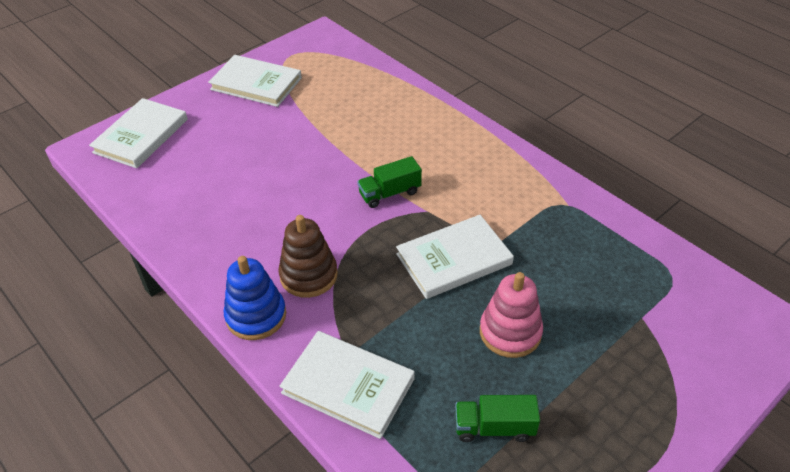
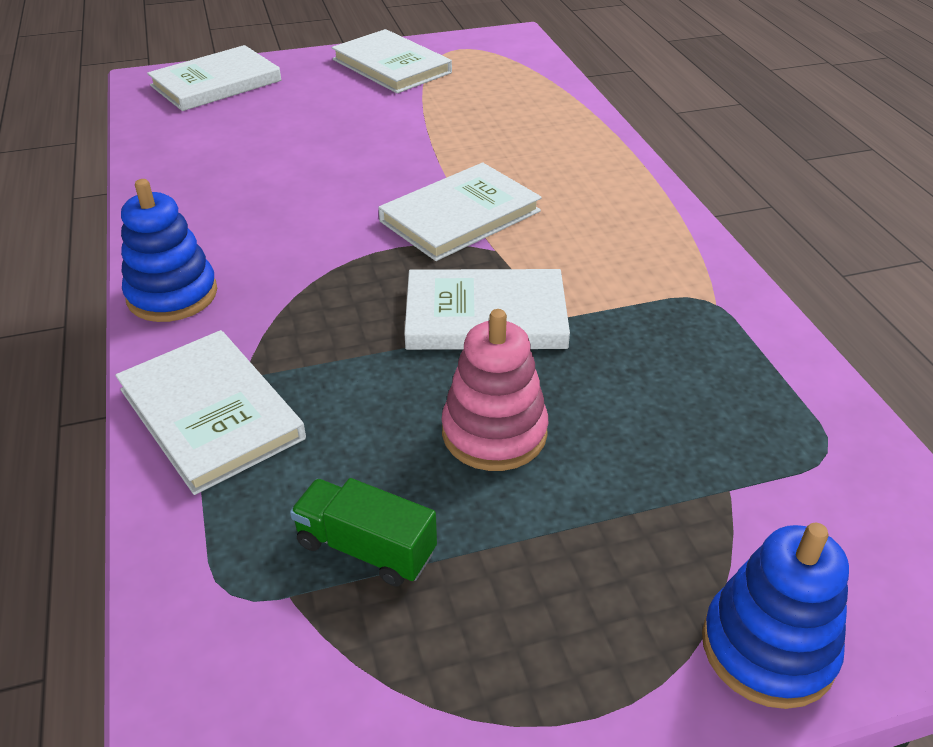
camera: 25 degrees right, 5 degrees down
(308, 275) = (276, 273): brown stacking toy -> none
(389, 193) = (460, 216): green truck -> white book
(706, 394) = (768, 648): none -> blue stacking toy

